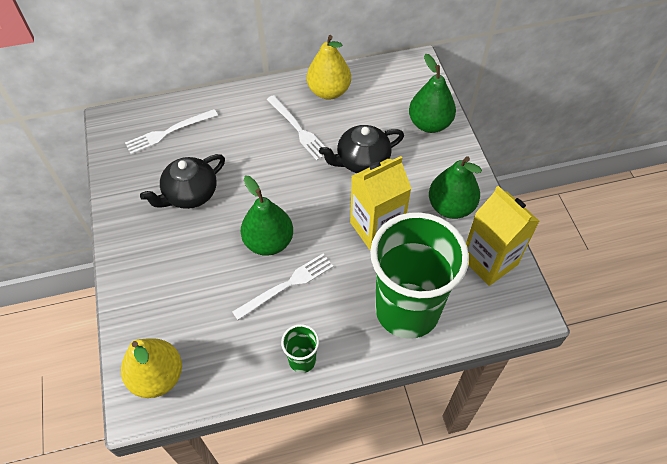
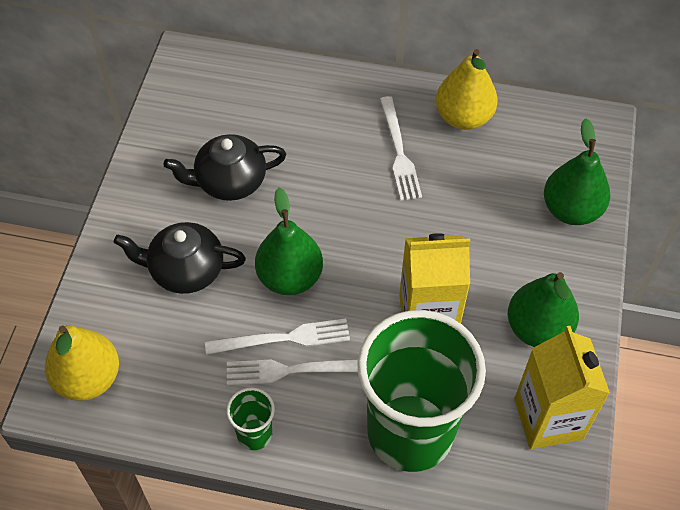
camera: 25 degrees right, 0 degrees up
(168, 132) = (243, 96): white fork -> white fork (293, 370)
(362, 161) = (456, 224): black teapot -> black teapot (185, 270)

